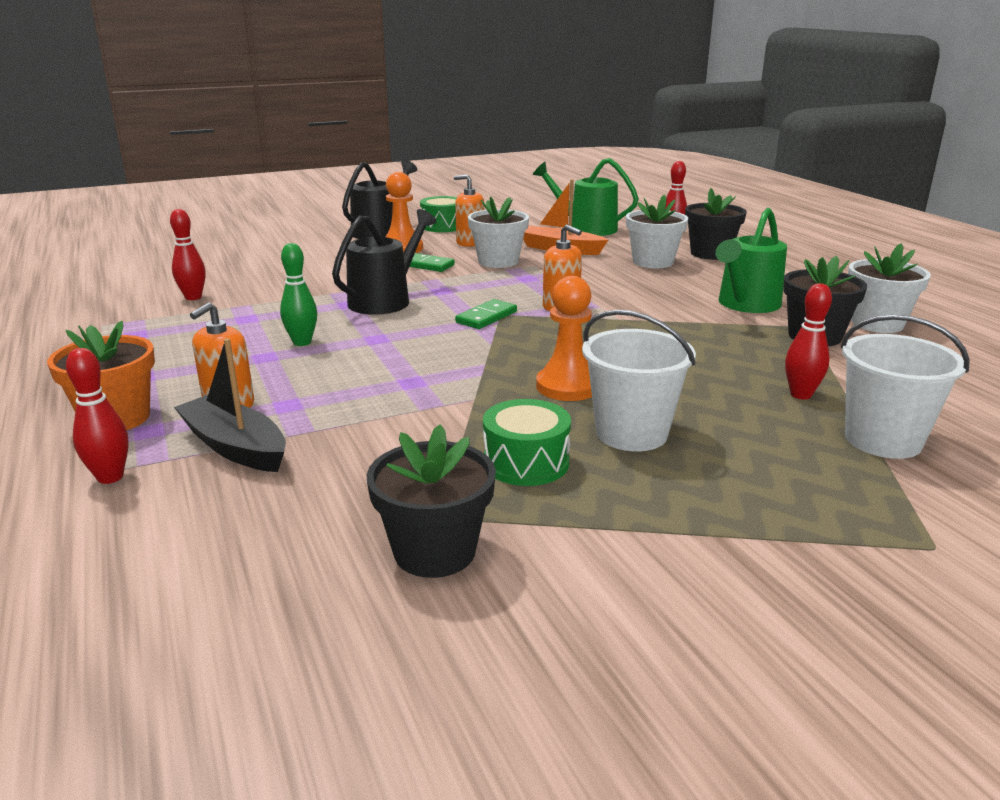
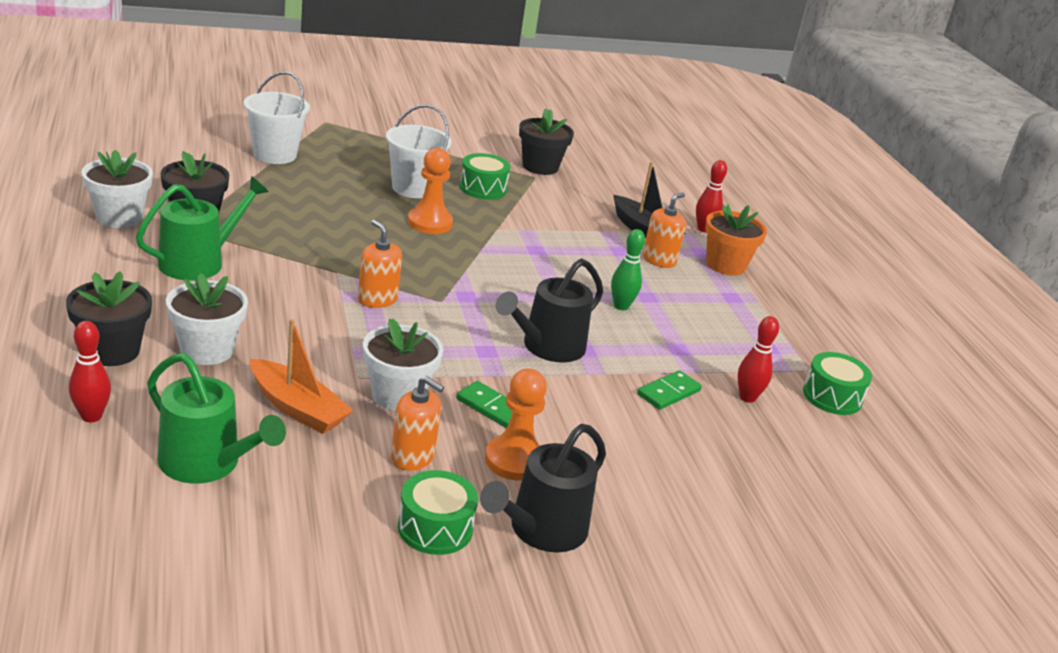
camera: 175 degrees left, 5 degrees up
(97, 309) = (832, 396): none -> green drum
(486, 317) = (456, 301): green domino -> green domino (668, 393)
(800, 395) = (281, 184): red bowling pin -> none

